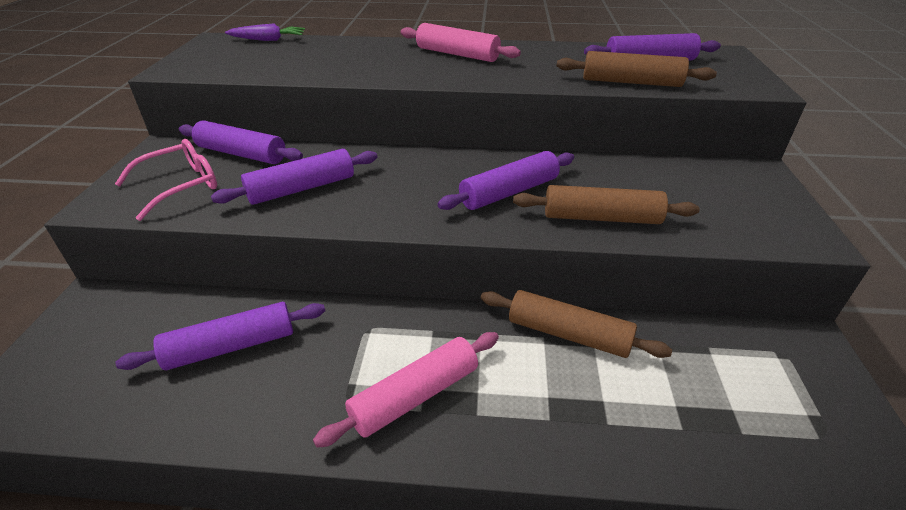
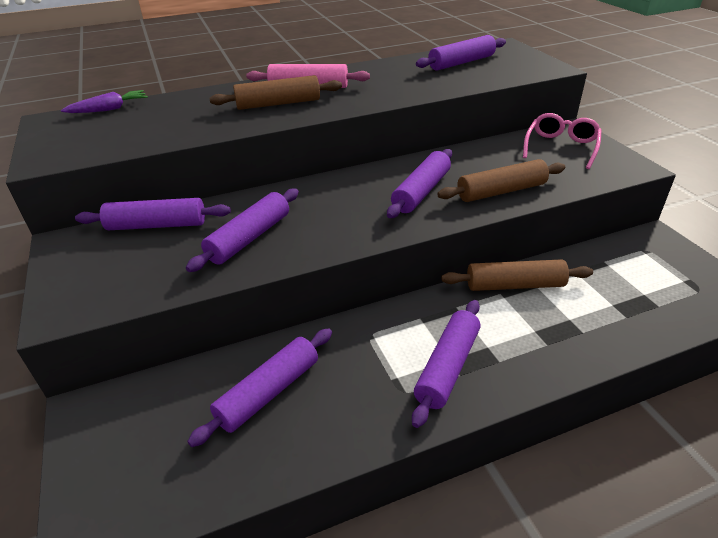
camera: 25 degrees left, 0 degrees up
(181, 186) = (127, 270): pink glasses -> pink glasses (561, 147)
(415, 396) = (447, 367): pink rolling pin -> purple rolling pin
(631, 82) = (465, 82): brown rolling pin -> brown rolling pin (278, 104)

